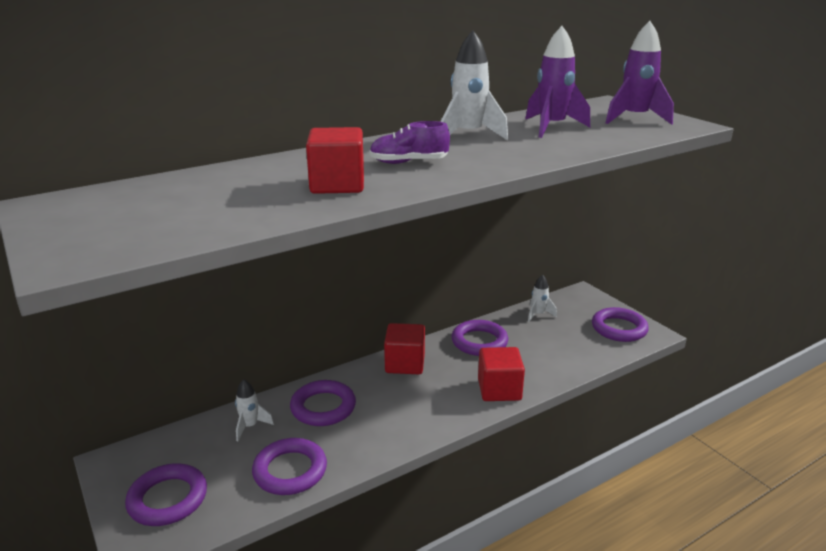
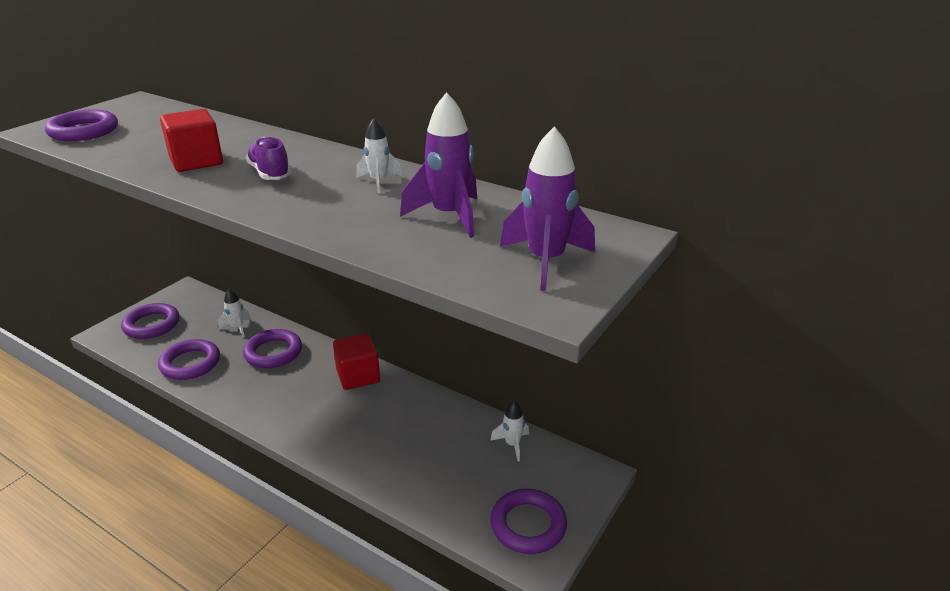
camera: 65 degrees right, 5 degrees up
(468, 136) = (379, 182): white rocket -> white rocket, size x0.58
(479, 342) = (424, 413): purple ring -> purple ring (84, 131)
(499, 390) = (342, 448): red cube -> none

